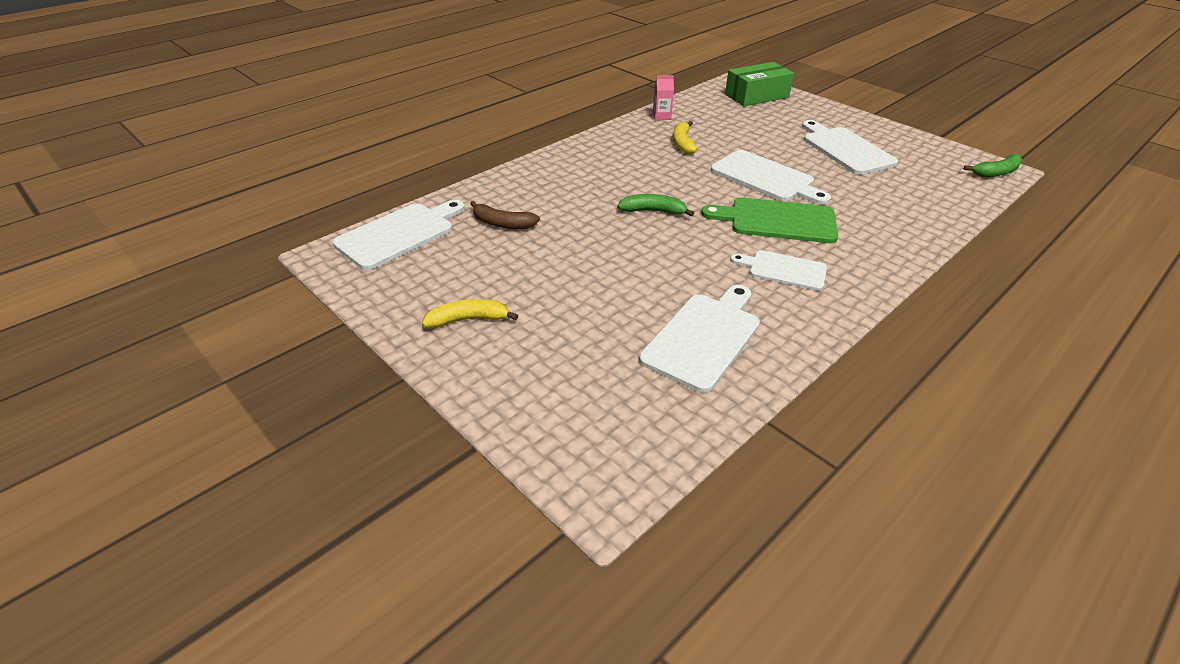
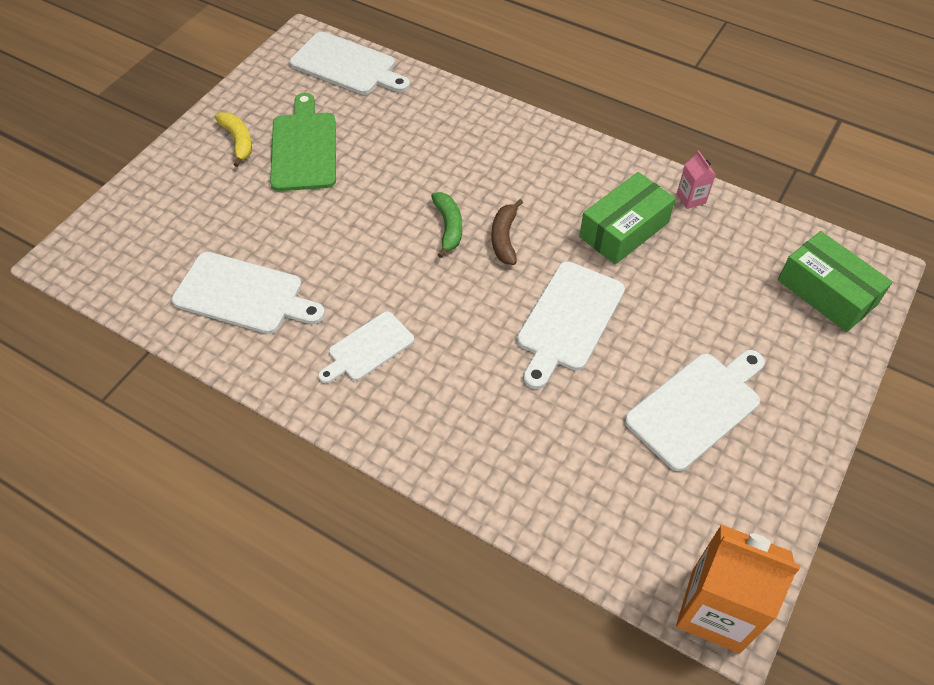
camera: 75 degrees right, 15 degrees up
(502, 224) = (385, 123): brown banana -> brown banana (504, 238)
(682, 143) = (624, 229): yellow banana -> green box
(777, 221) = (468, 337): green cutting board -> green cutting board (304, 148)
(783, 270) = (368, 348): white cutting board -> white cutting board turned 135 degrees counterclockwise
(996, 172) = (715, 610): green banana -> orange carton

